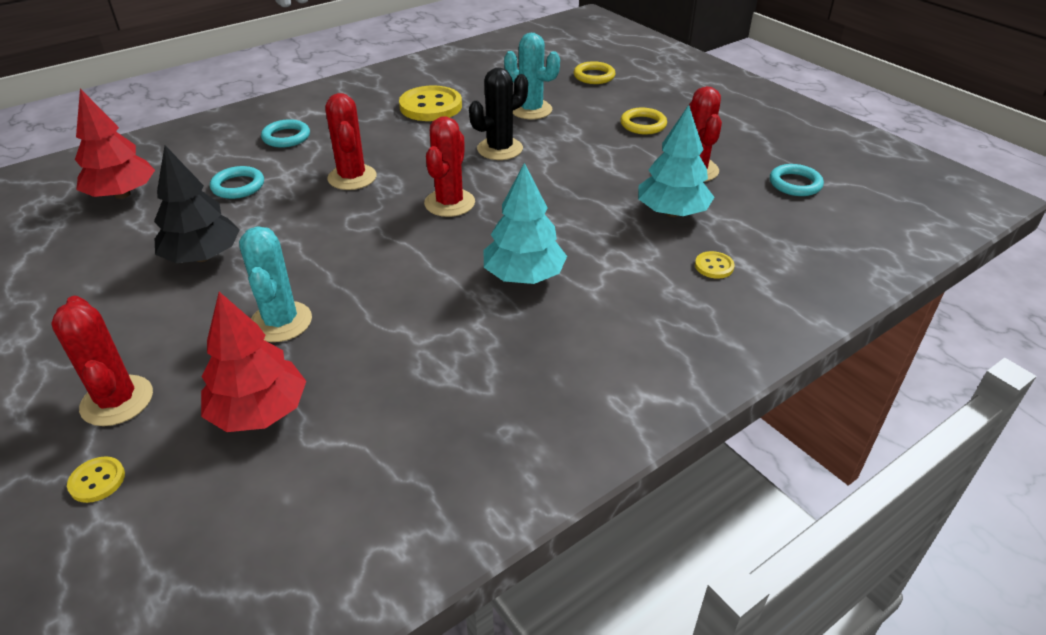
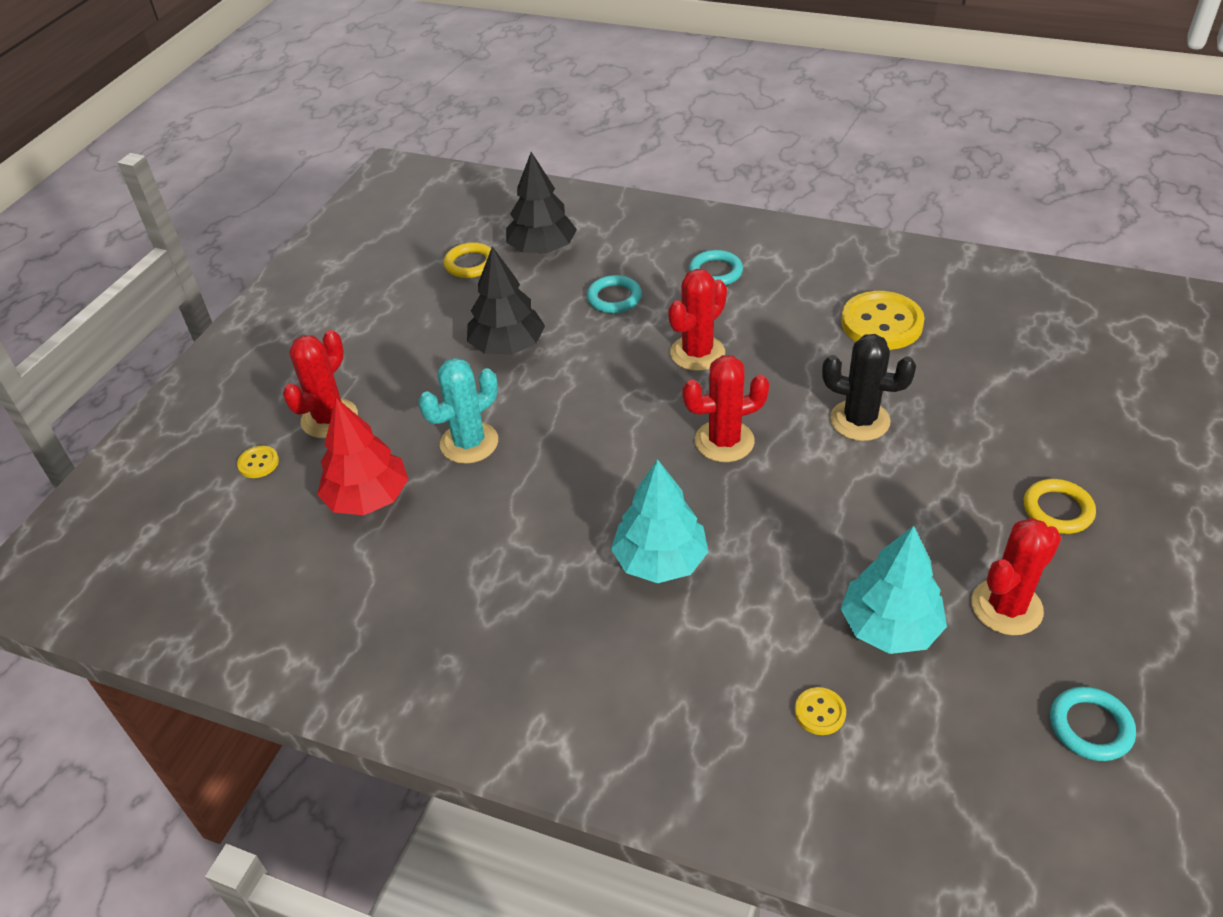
camera: 60 degrees right, 5 degrees up
(122, 194) = (542, 249): red tree -> black tree
(531, 110) = (969, 399): turquoise cactus -> none
(594, 76) = (1121, 407): yellow ring -> yellow ring (470, 264)

